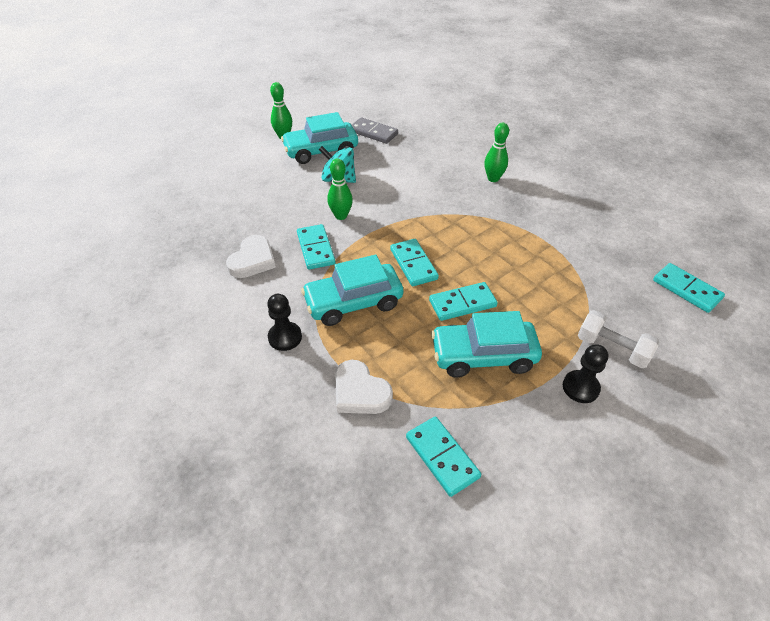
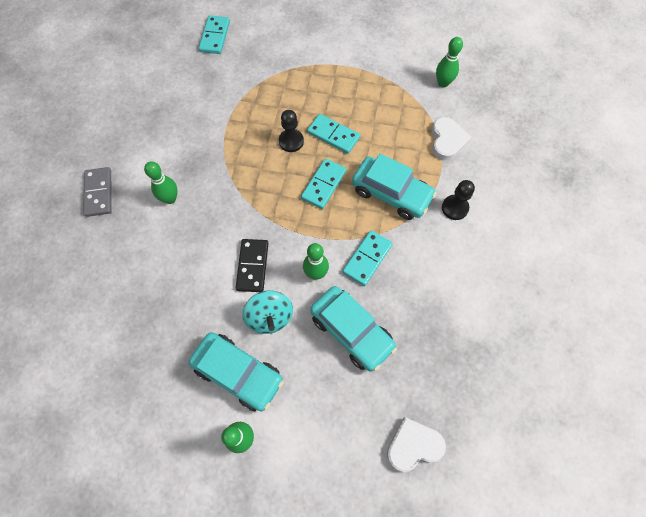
camera: 130 degrees left, 20 degrees up
(253, 260) = (419, 291): white heart -> white heart (413, 445)
(373, 133) = (166, 351): grey domino -> grey domino (99, 193)
(386, 190) = (253, 266): none -> black domino
(442, 457) = (443, 83): turquoise domino -> green bowling pin
(483, 356) = (364, 102): turquoise car -> turquoise car (351, 331)
(580, 387) = (343, 52): black pawn -> black pawn (291, 141)
(612, 348) = (301, 50): white dumbbell -> none

